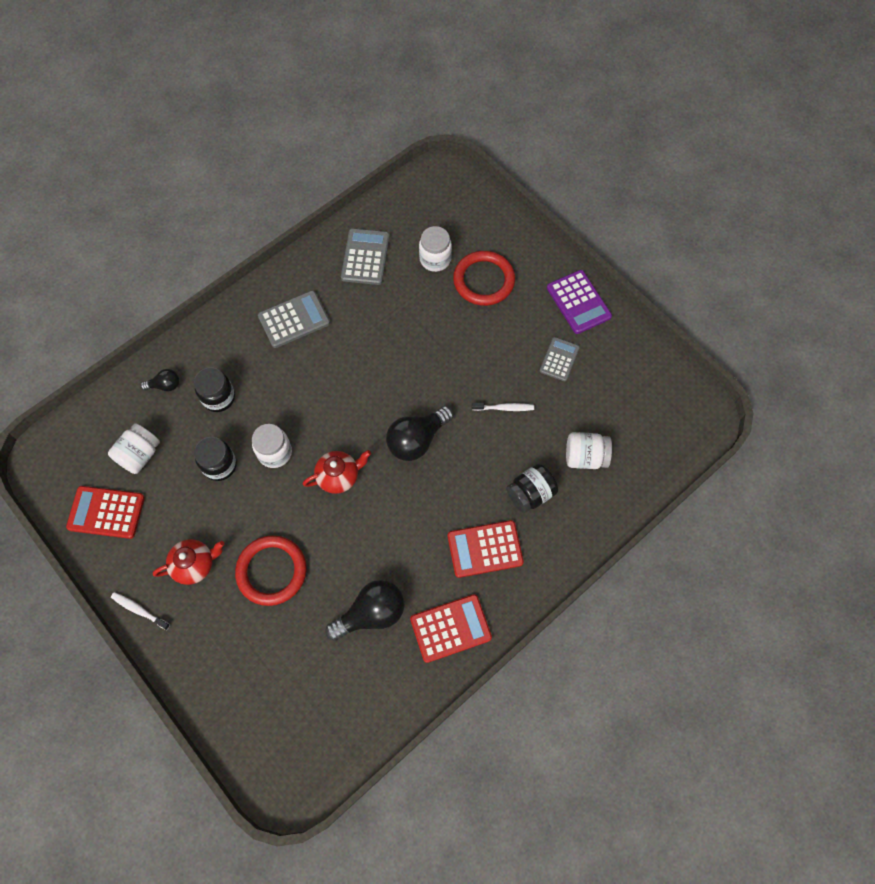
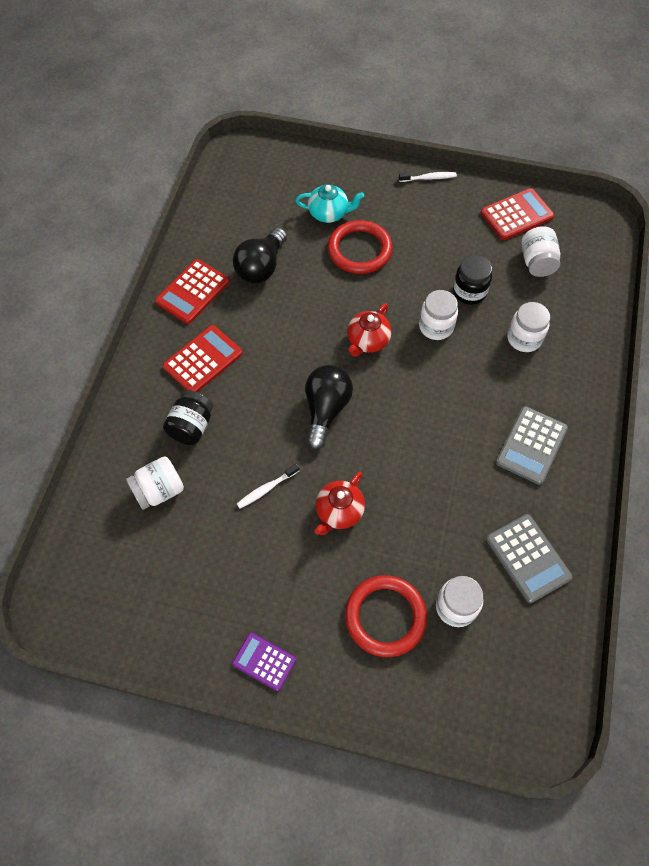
camera: 145 degrees right, 5 degrees down
(165, 385) = (576, 320): black light bulb -> none
(195, 564) = (419, 222): red teapot -> red teapot (339, 512)
(219, 397) = (524, 338): black jar -> white jar
(264, 634) = (329, 213): none -> turquoise teapot
(559, 359) = (244, 576): grey calculator -> none
(578, 302) = (264, 661): purple calculator -> purple calculator, size x0.66

